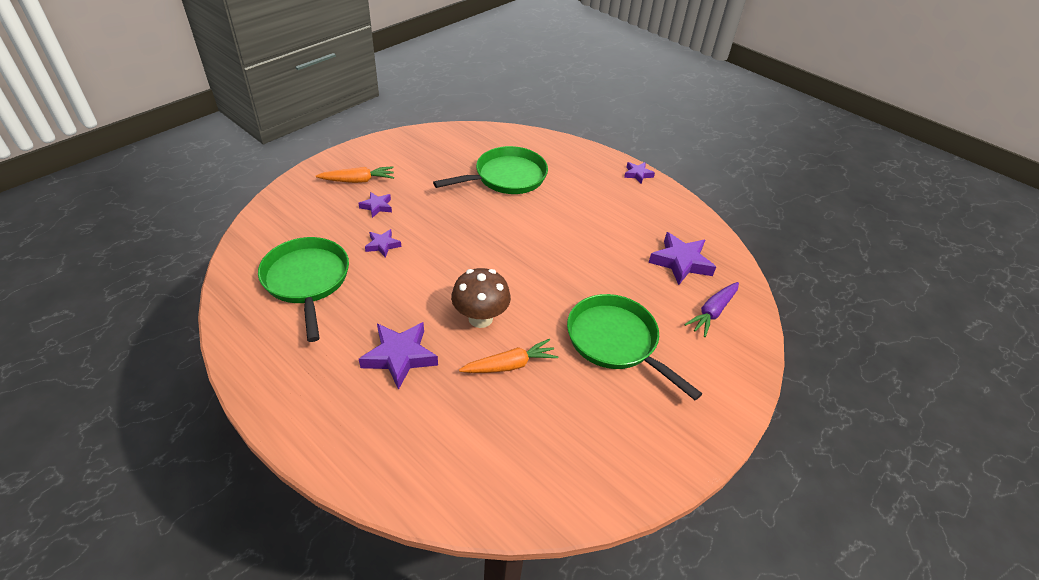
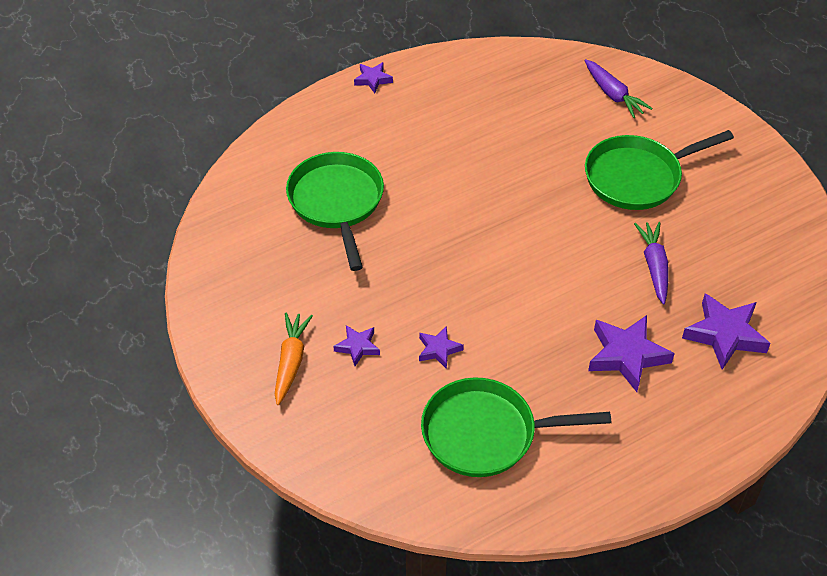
camera: 70 degrees left, 5 degrees up
(480, 318) = (584, 277): brown mushroom -> none
(510, 365) = (654, 266): orange carrot -> purple carrot
(681, 262) = (536, 93): purple star -> purple star (725, 335)

